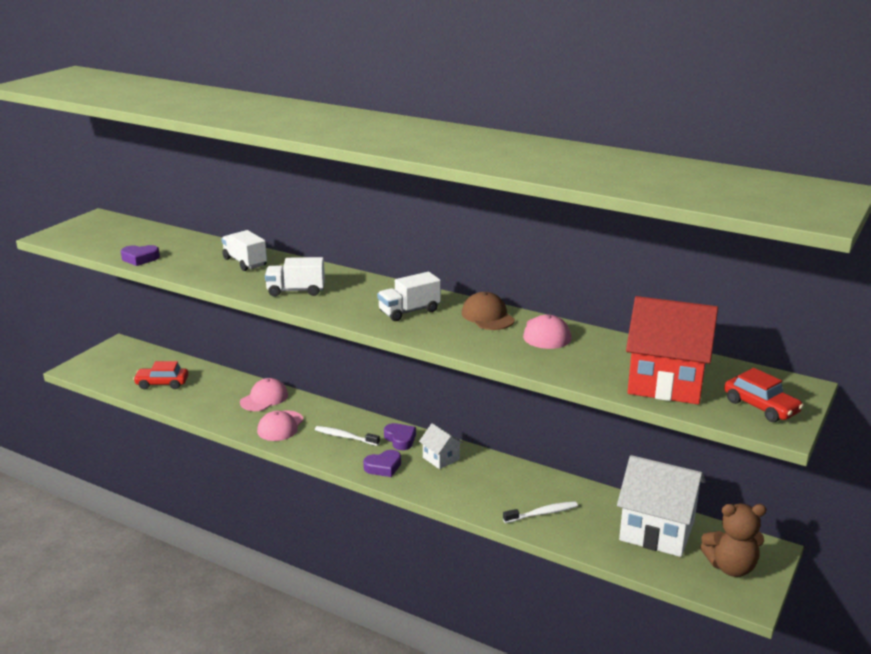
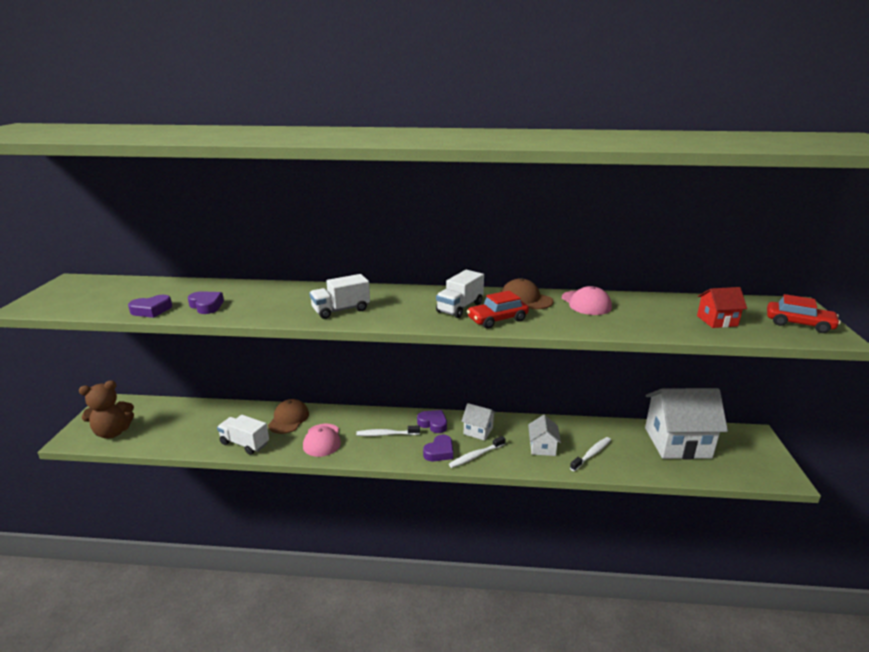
camera: 25 degrees left, 0 degrees up
(162, 383) = (178, 430): red car -> red car (497, 319)
(186, 263) = (206, 306): none -> purple heart
(245, 262) = (266, 295): white truck -> white truck (245, 443)
(264, 398) = (289, 419): pink cap -> brown cap
(416, 481) = (476, 456): none -> white toothbrush
(494, 492) = (542, 447): none -> white house
(666, 382) = (717, 321): red house -> red house, size x0.48
(731, 567) = (748, 455): brown teddy bear -> brown teddy bear (113, 432)

